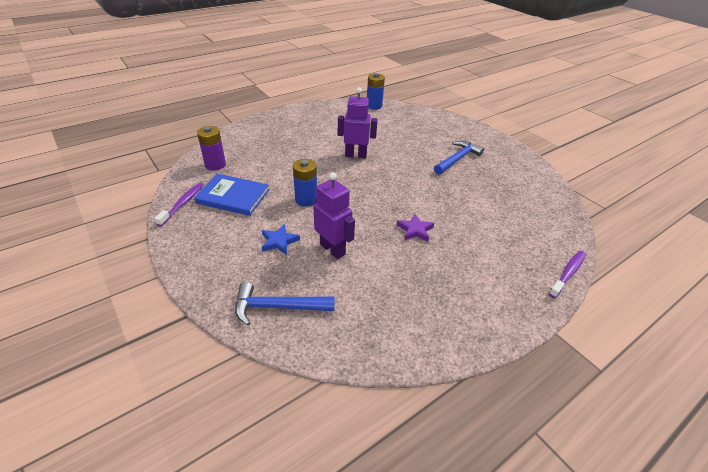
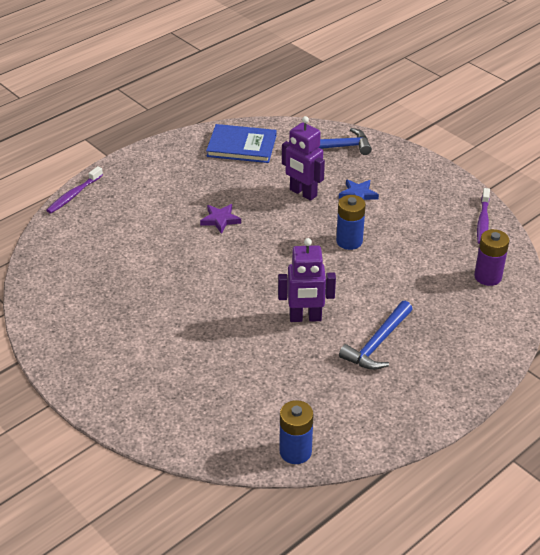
camera: 175 degrees right, 0 degrees up
(233, 196) = (434, 235): blue book -> blue book (241, 146)
(457, 159) = (153, 329): blue hammer -> blue hammer (378, 343)

